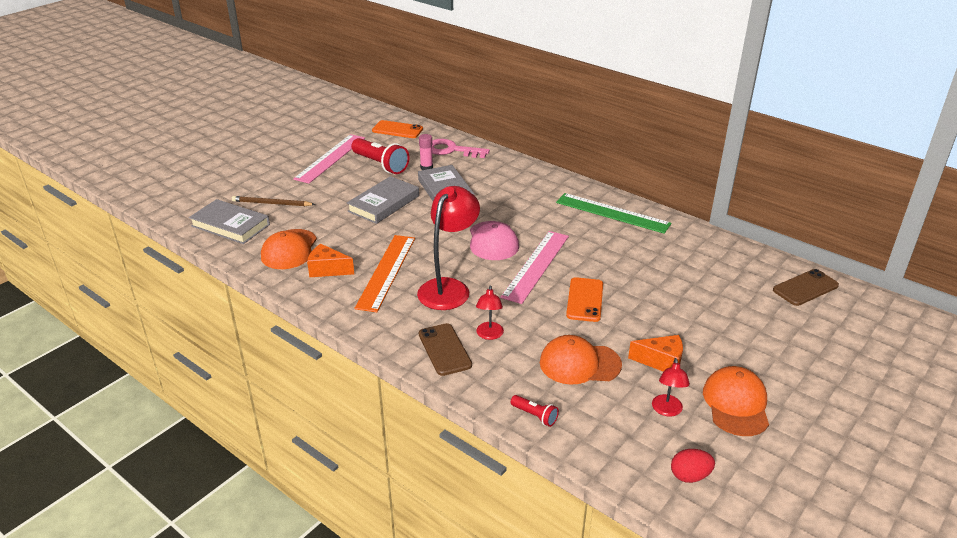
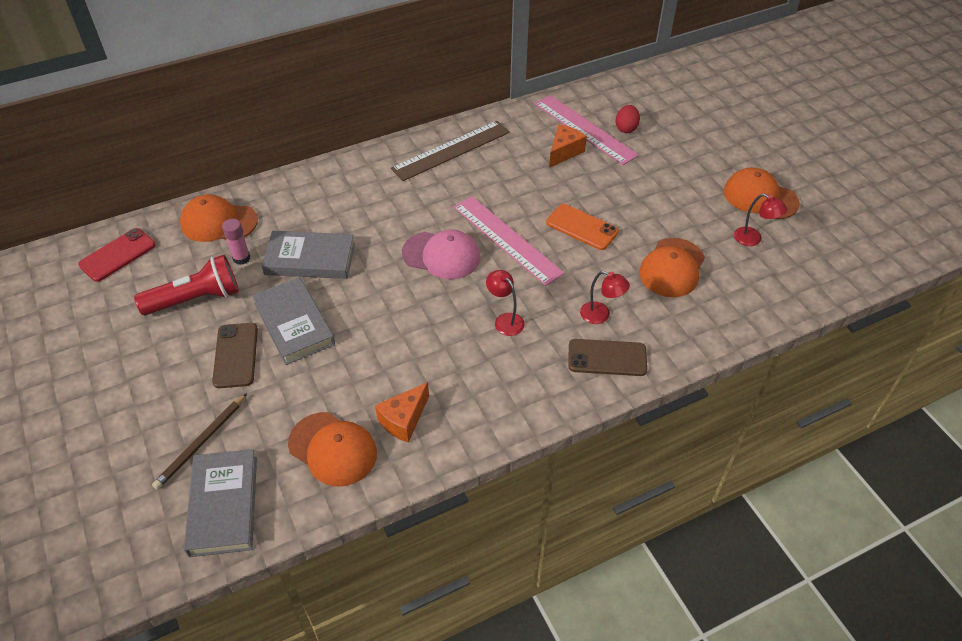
camera: 65 degrees left, 15 degrees up
(230, 225) = (223, 505): grey book -> grey book turned 60 degrees counterclockwise
(330, 158) = (130, 346): pink ruler -> pink ruler (584, 129)
(386, 272) = (443, 364): orange ruler -> none
(397, 130) = (117, 255): orange phone -> red phone
(449, 288) = (505, 320): red lamp -> red lamp, size x0.50
(451, 150) = (218, 222): pink key -> orange cap
(535, 416) = (729, 325): red flashlight -> none
(612, 213) = (451, 150): green ruler -> brown ruler
(661, 362) = (692, 216): orange cheese -> orange cheese (564, 152)
(690, 476) = (829, 259): red egg -> red egg (626, 128)
(805, 288) = (637, 92): brown phone -> brown phone (235, 355)

